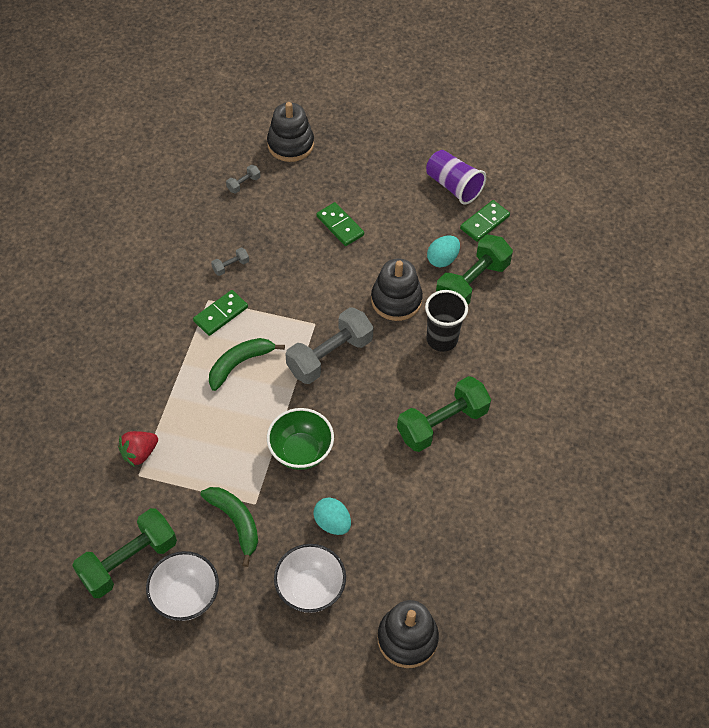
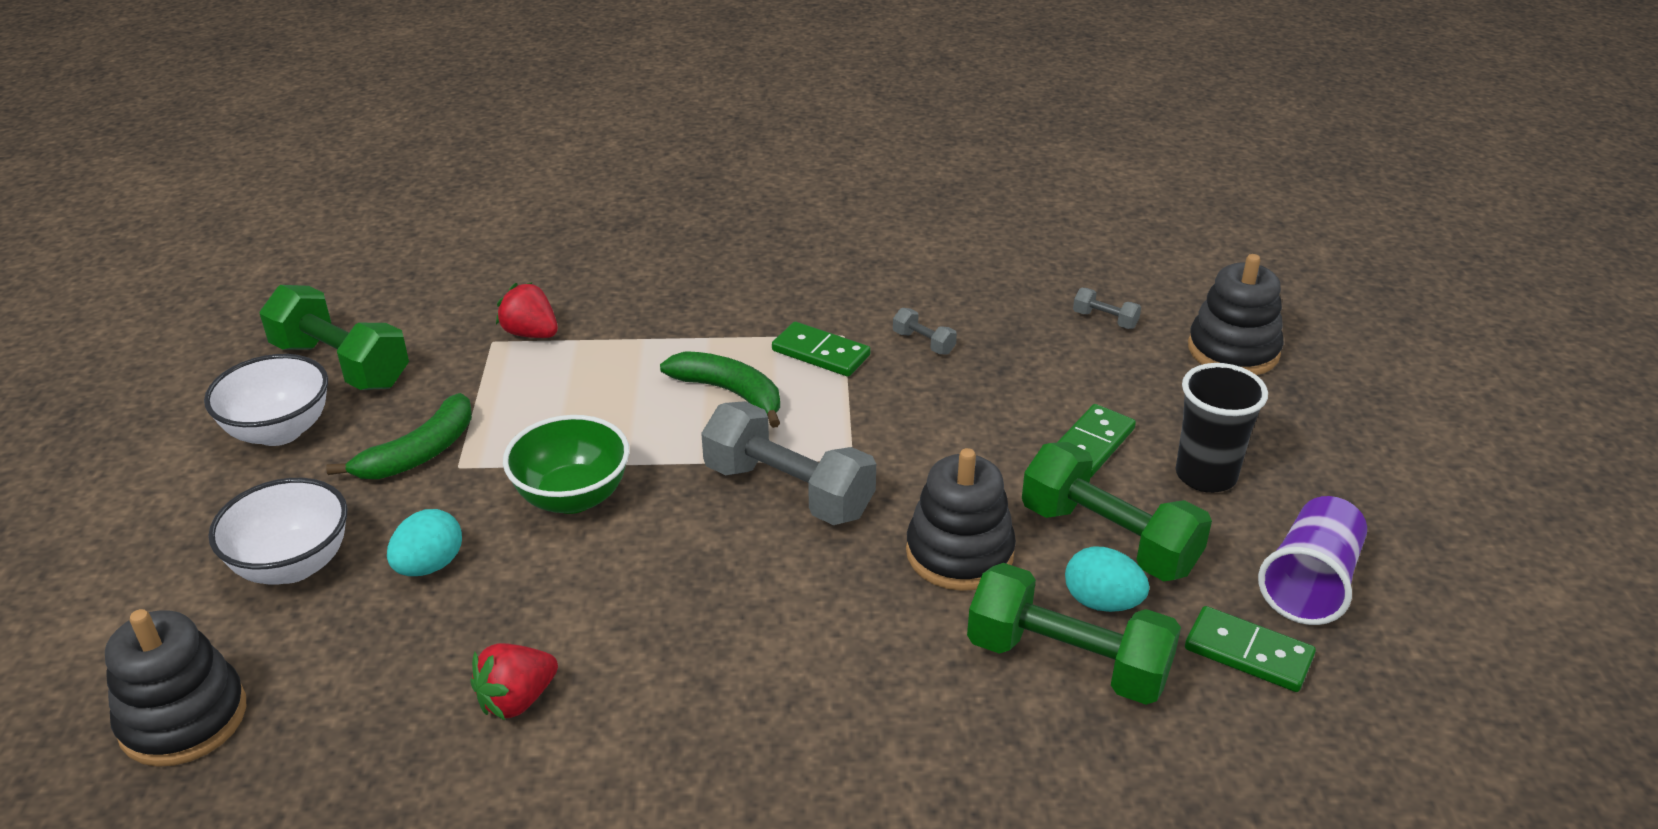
camera: 75 degrees right, 20 degrees down
(436, 492) = (517, 700): none -> red strawberry
(442, 339) = (895, 639): black cup -> black cup (1205, 475)
(442, 423) = (686, 679): green dumbbell -> green dumbbell (1109, 539)

